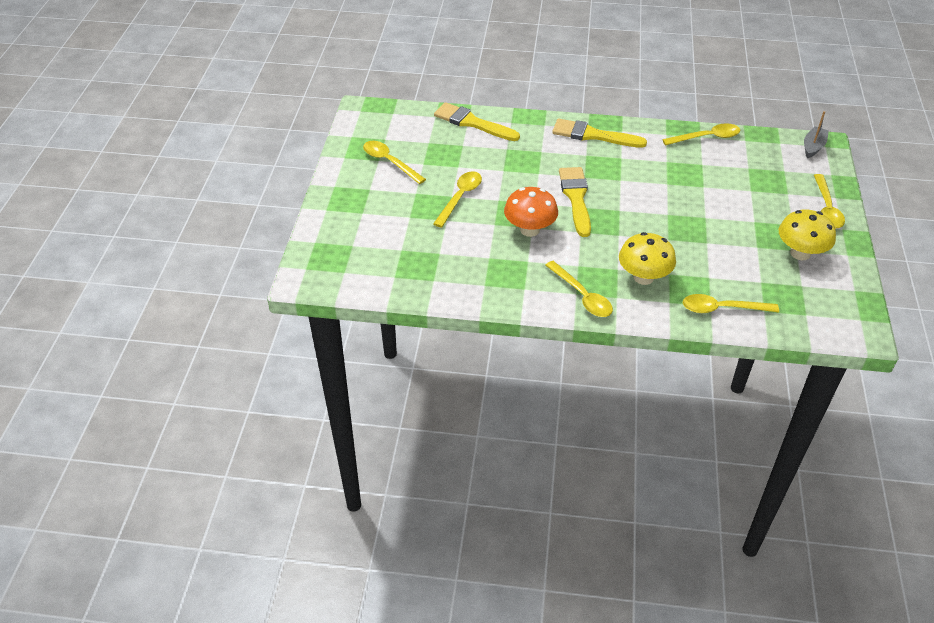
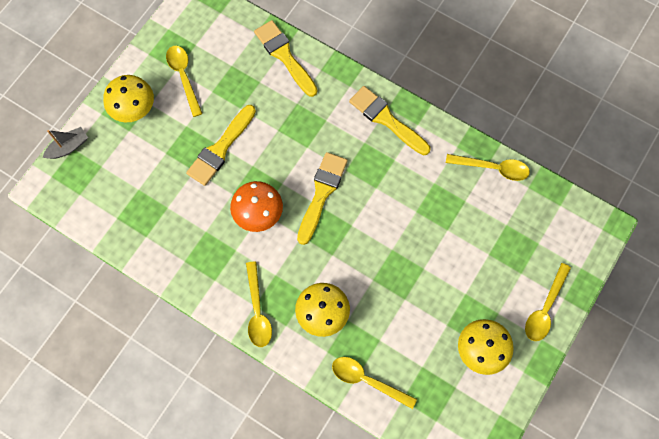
camera: 25 degrees right, 25 degrees up
(357, 197) = (134, 109): none -> yellow mushroom
(460, 198) = (220, 148): yellow spoon -> yellow brush
(813, 147) = (589, 225): grey boat -> grey boat (68, 147)

